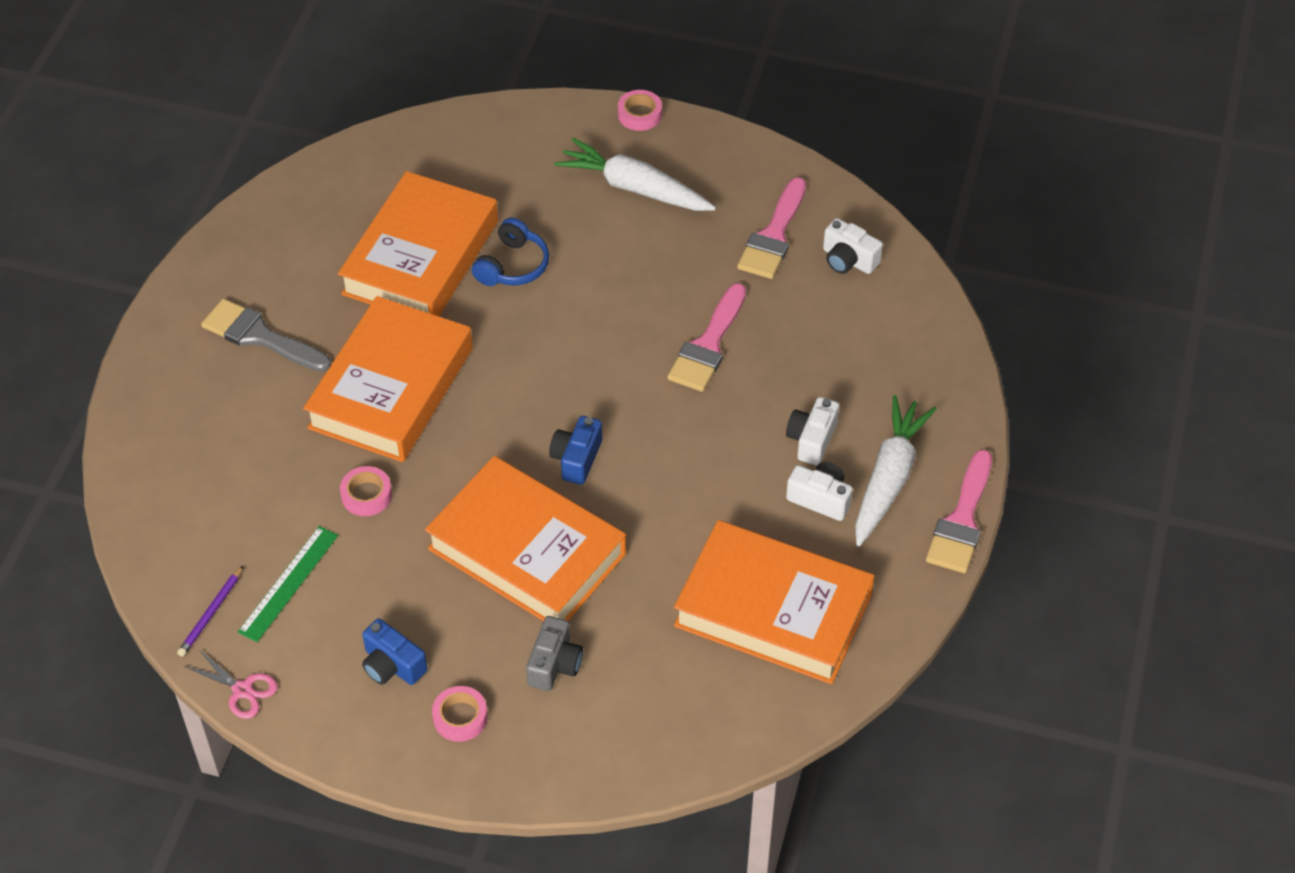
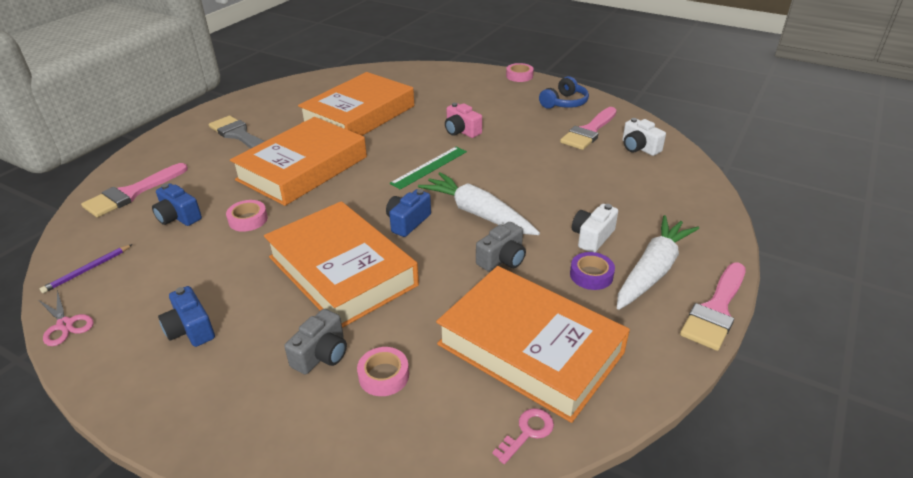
camera: 15 degrees right, 15 degrees down
(270, 509) = (178, 217): none -> blue camera
(289, 583) = (156, 261): green ruler -> green ruler (429, 167)
(460, 717) = (218, 381): pink tape -> pink tape (383, 376)
(513, 266) = (413, 125): blue headphones -> blue headphones (564, 103)
(589, 268) = (461, 131): none -> pink camera
(635, 188) = (505, 102): white carrot -> white carrot (478, 214)
(708, 345) = (528, 176): pink brush -> pink brush (132, 193)
(712, 496) = (502, 259): none -> grey camera
(792, 703) = (527, 432): none -> pink key
(820, 499) = (591, 275): white camera -> purple tape

